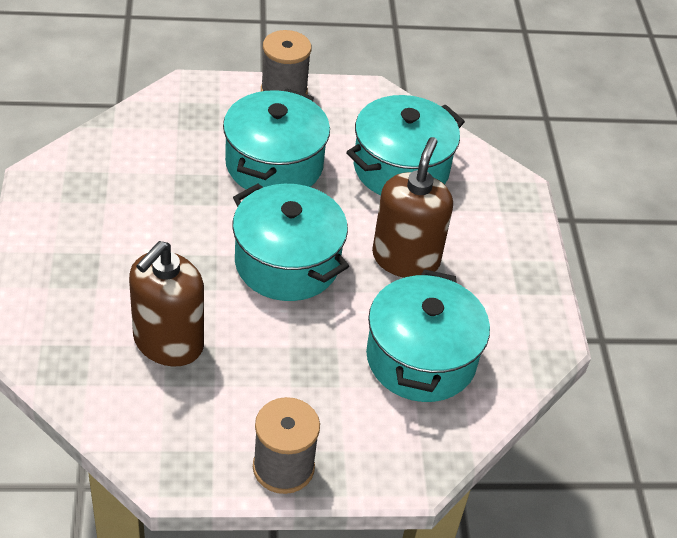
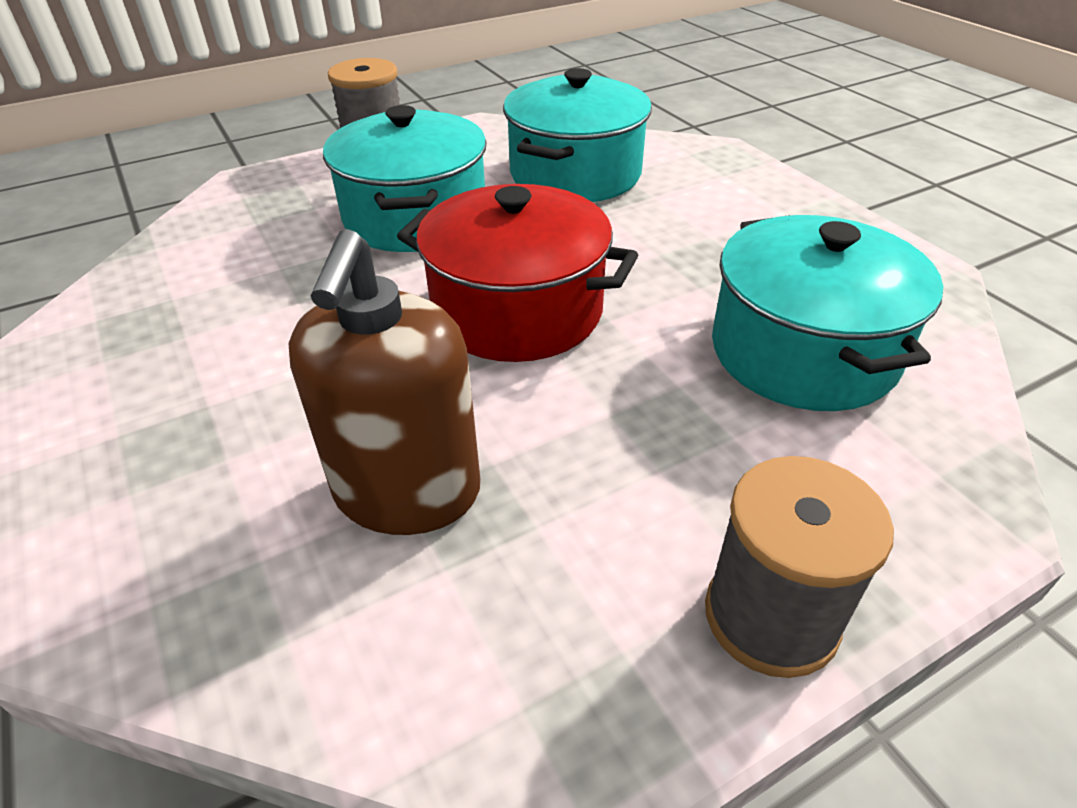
camera: 20 degrees left, 5 degrees down
(287, 263) = (517, 311): turquoise pot -> red pot
(405, 258) = (667, 252): brown soap dispenser -> none

